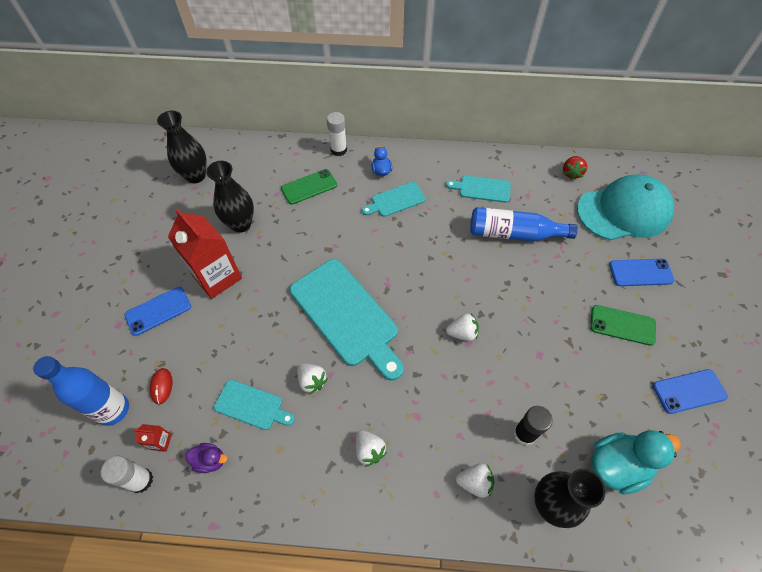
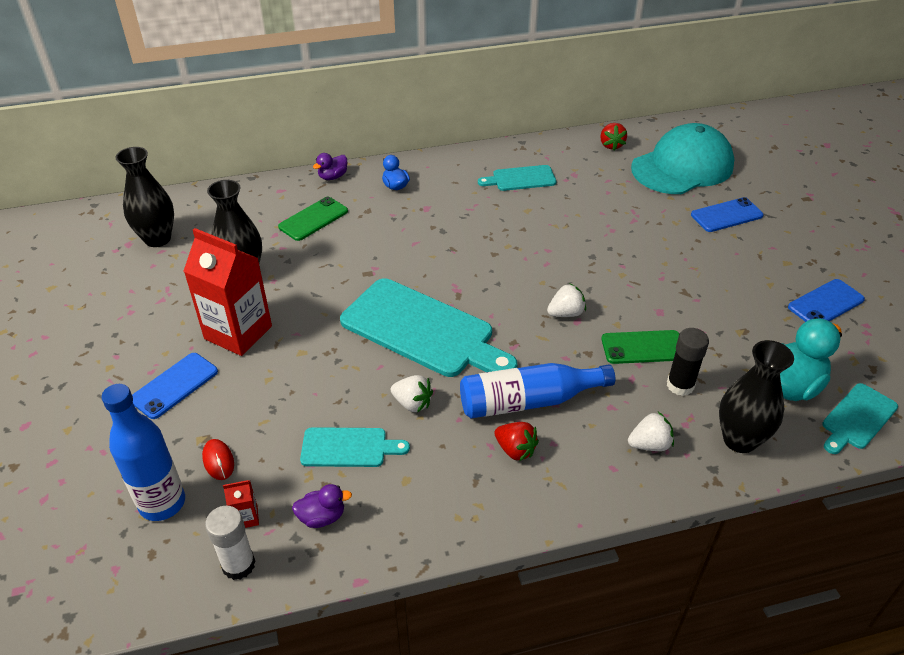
camera: 20 degrees left, 15 degrees down
(339, 150) = (333, 177): white glue stick -> purple duck
(369, 450) = (515, 450): white strawberry -> red strawberry
(396, 200) = (426, 209): turquoise cutting board -> turquoise cutting board (857, 418)
(514, 234) = (577, 211): blue bottle -> blue bottle (528, 401)
(622, 325) = (731, 264): green phone -> green phone (643, 347)

